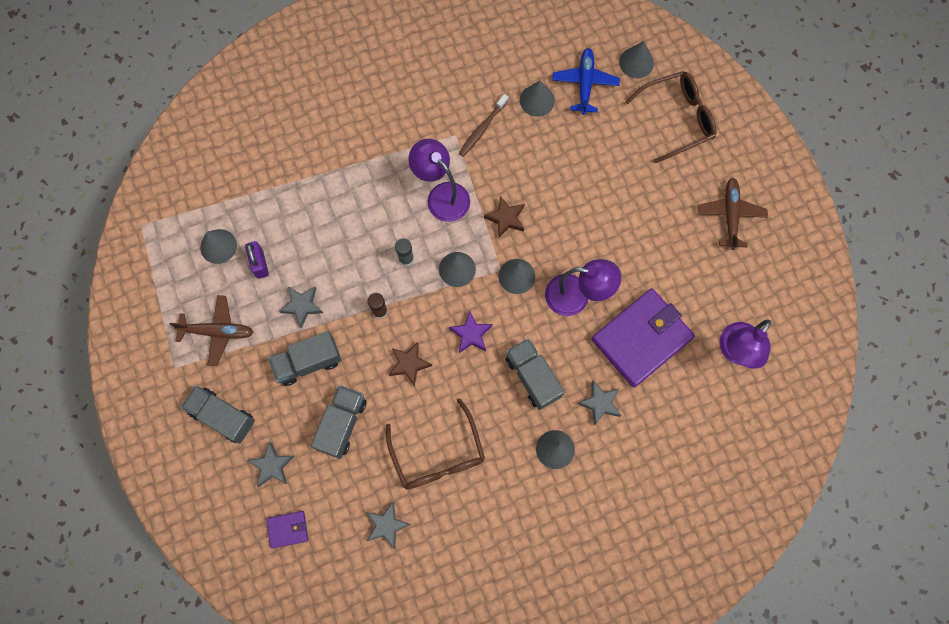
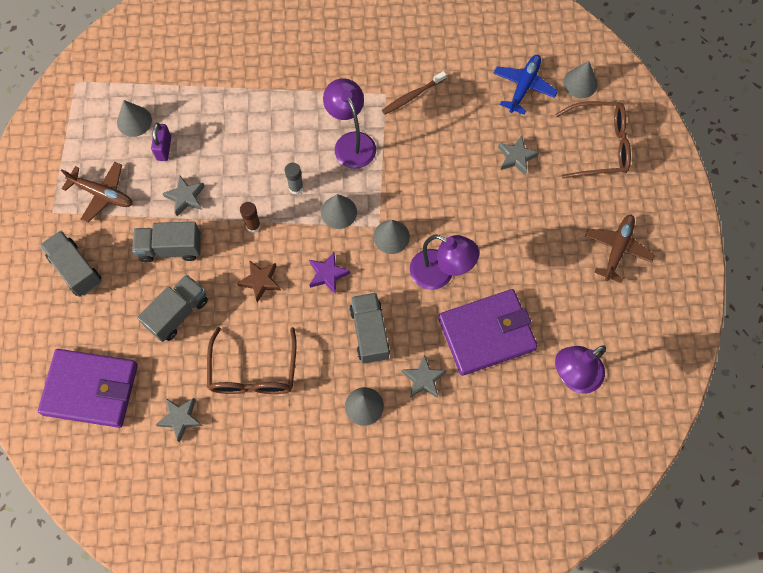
camera: 20 degrees right, 5 degrees down
(272, 466) = (100, 328): grey star -> grey star (516, 157)
(288, 529) = (90, 389): purple wallet -> purple wallet, size x2.27
(506, 218) = (402, 182): brown star -> none
(537, 100) = (473, 87): grey cone -> none

